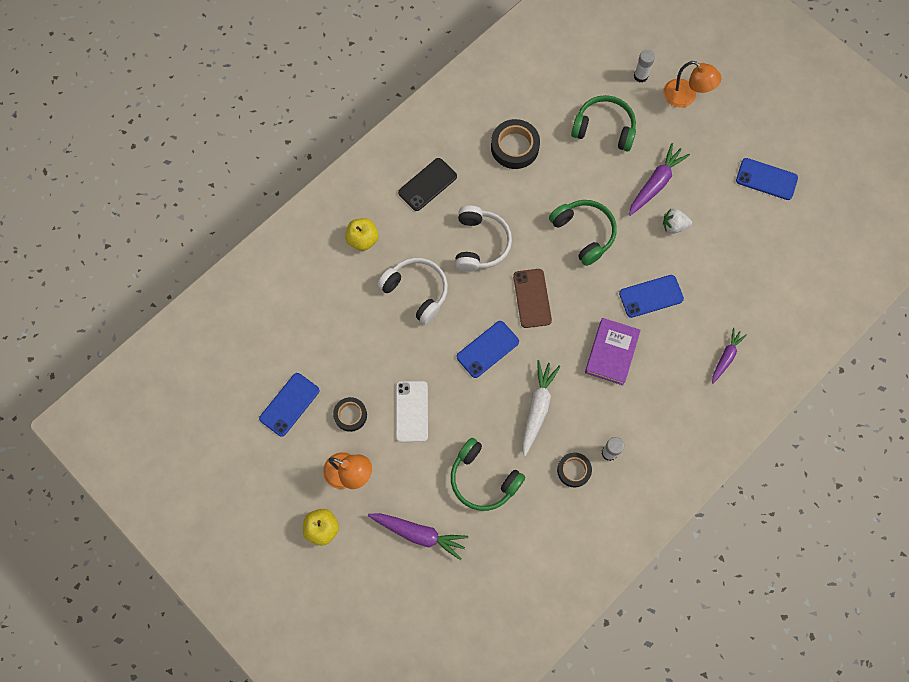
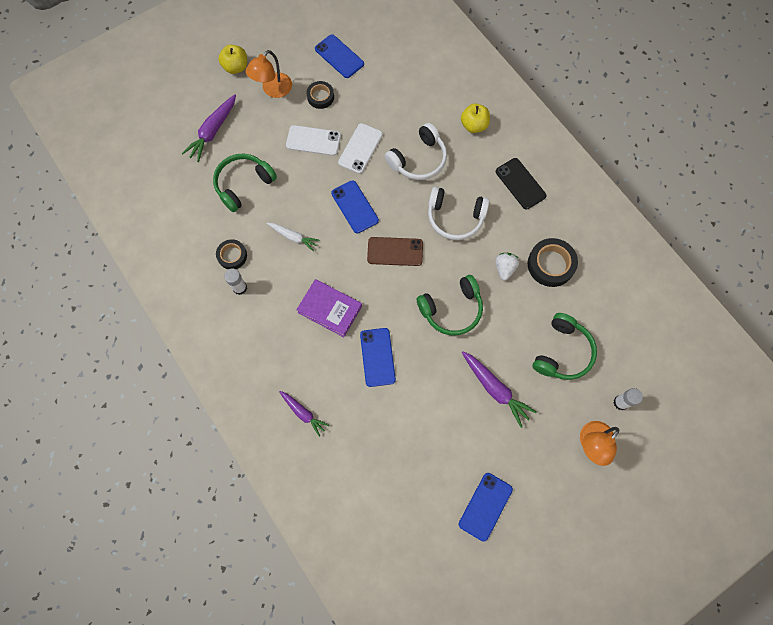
camera: 100 degrees right, 0 degrees up
(413, 356) = (360, 148): none -> white phone
(537, 408) = (293, 237): white carrot -> white carrot, size x0.65
(674, 226) = (446, 396): white strawberry -> white strawberry (504, 268)

